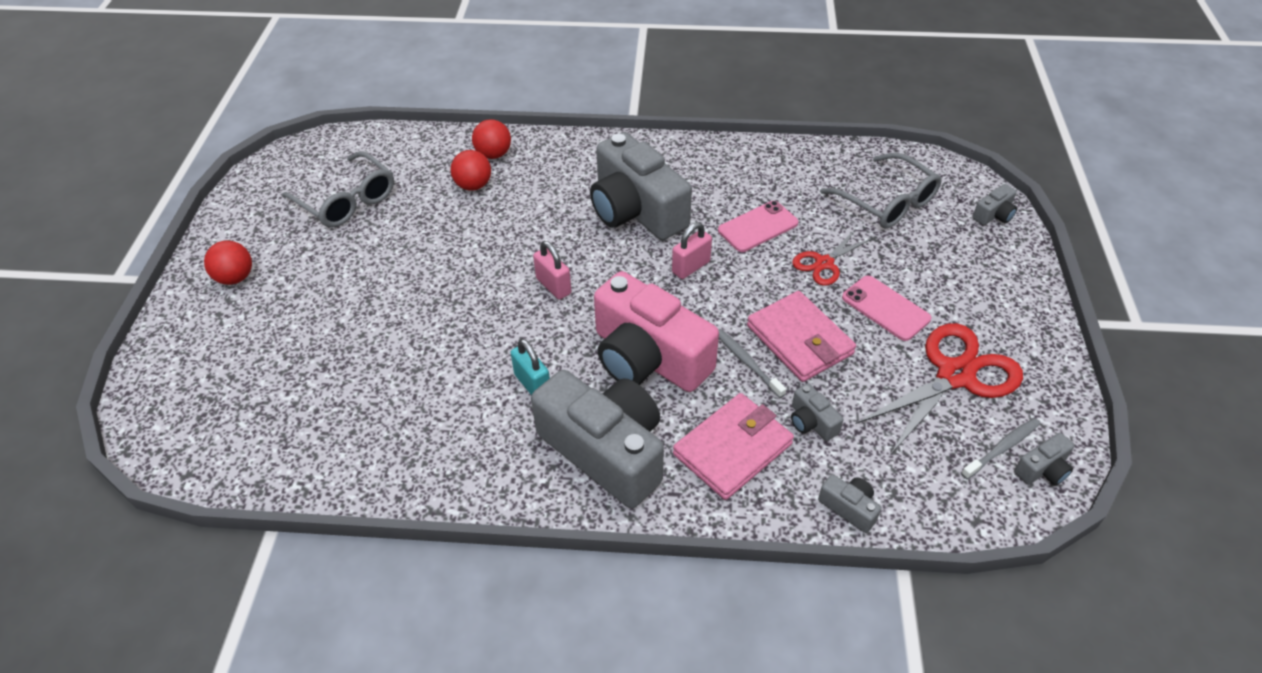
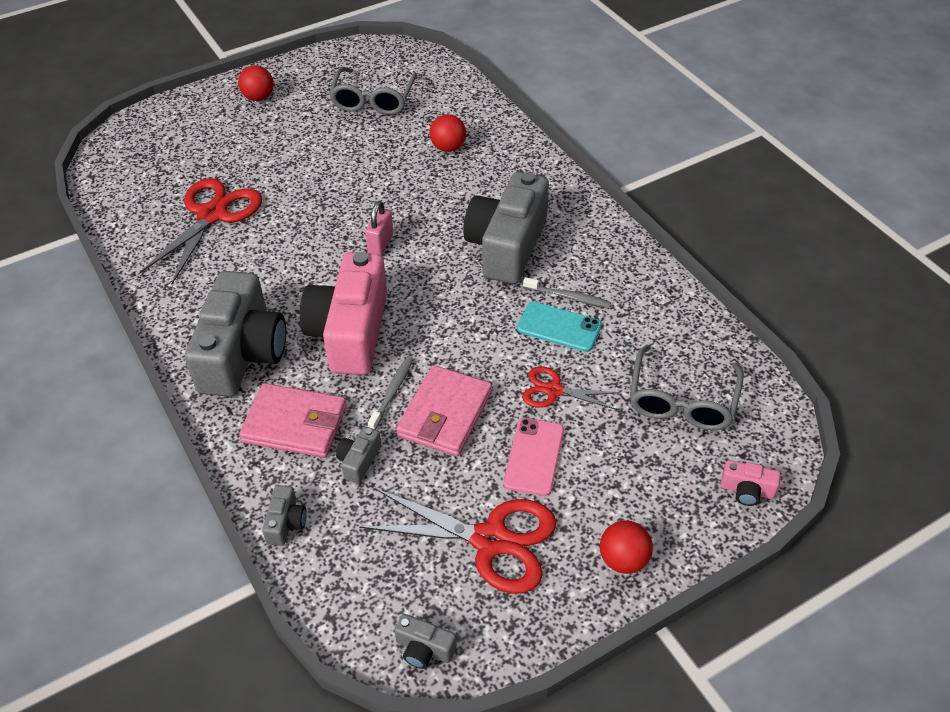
camera: 55 degrees right, 0 degrees up
(378, 391) = (212, 215): none -> red scissors
(493, 154) = (493, 138): red ball -> red ball (623, 560)
(532, 384) = (275, 284): turquoise padlock -> none
(691, 267) = (471, 309): pink padlock -> none
(758, 227) = (559, 327): pink phone -> turquoise phone
(994, 215) = (747, 490): grey camera -> pink camera
(1002, 448) = (427, 608): grey toothbrush -> grey toothbrush (568, 297)

